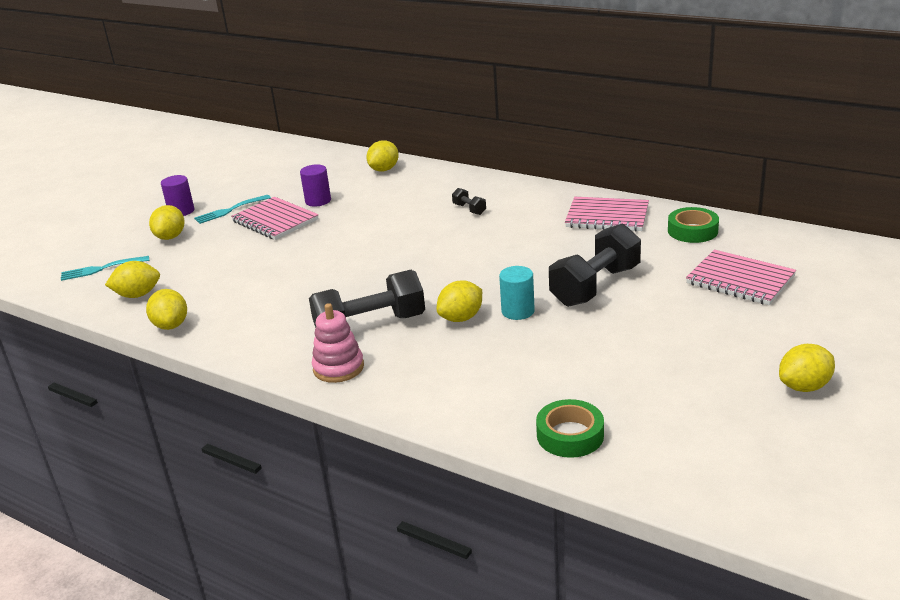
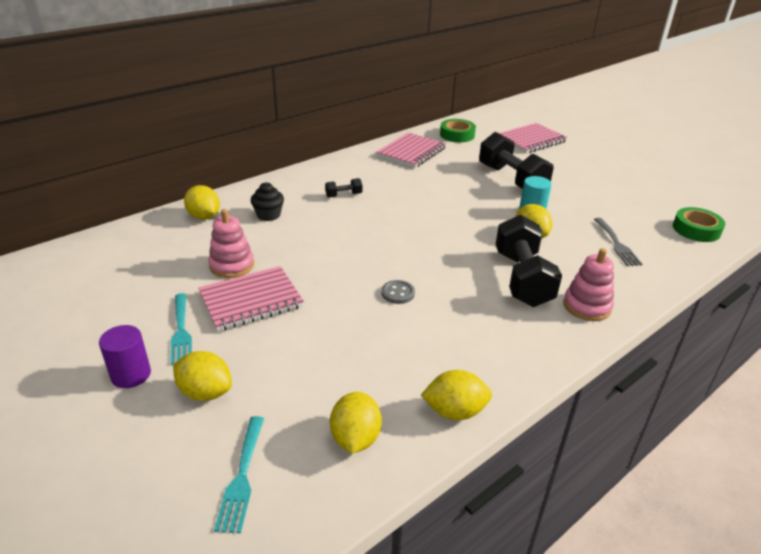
camera: 75 degrees left, 5 degrees up
(313, 272) = (398, 293): none -> grey button
(318, 201) = (232, 265): purple cylinder -> pink stacking toy
(405, 190) = (268, 215): none -> black cupcake
(482, 375) = (617, 244): none -> grey fork
(804, 386) = (653, 157): yellow lemon -> none

